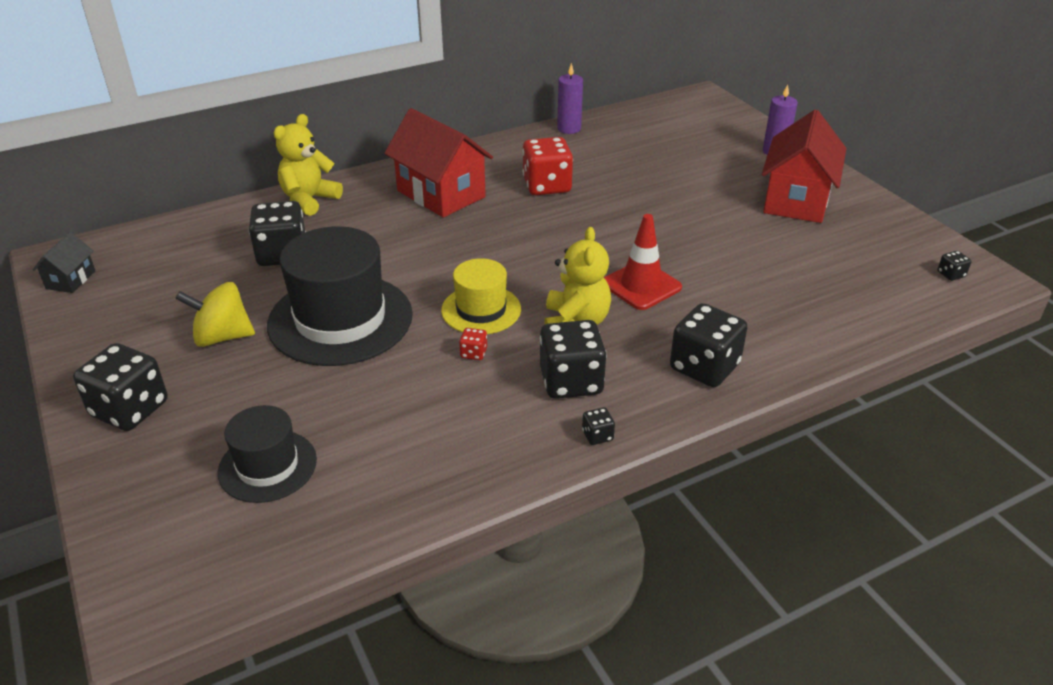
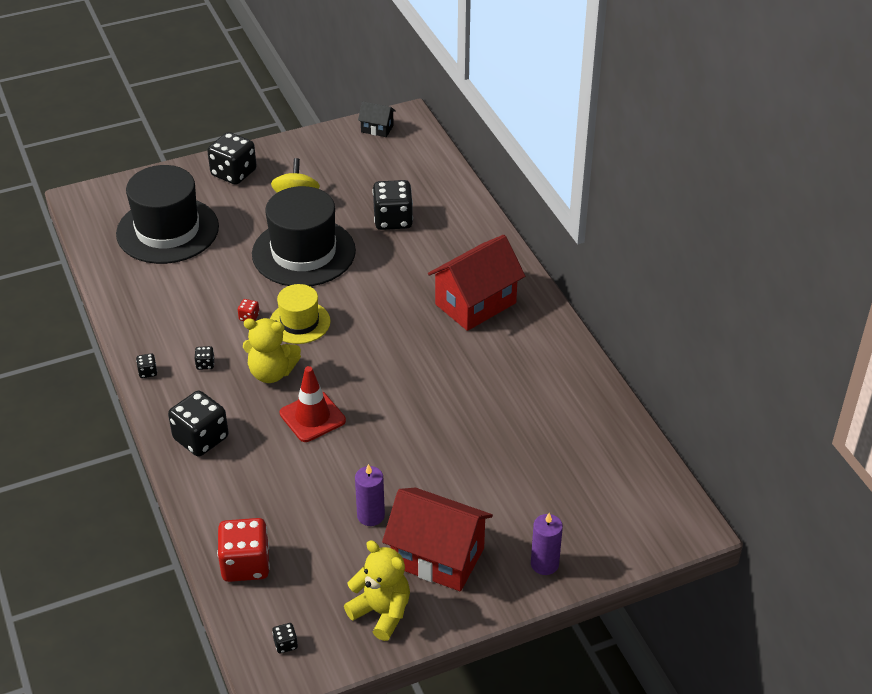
camera: 95 degrees right, 5 degrees up
(267, 466) = (167, 230): black hat -> black hat, size x1.77
(309, 200) = (473, 228): yellow teddy bear -> yellow teddy bear (381, 612)
(547, 186) = (483, 372): red dice -> red dice (245, 564)
(569, 128) = (603, 398): purple candle -> purple candle (371, 515)
(571, 381) = (205, 364): black dice -> black dice, size x0.43

